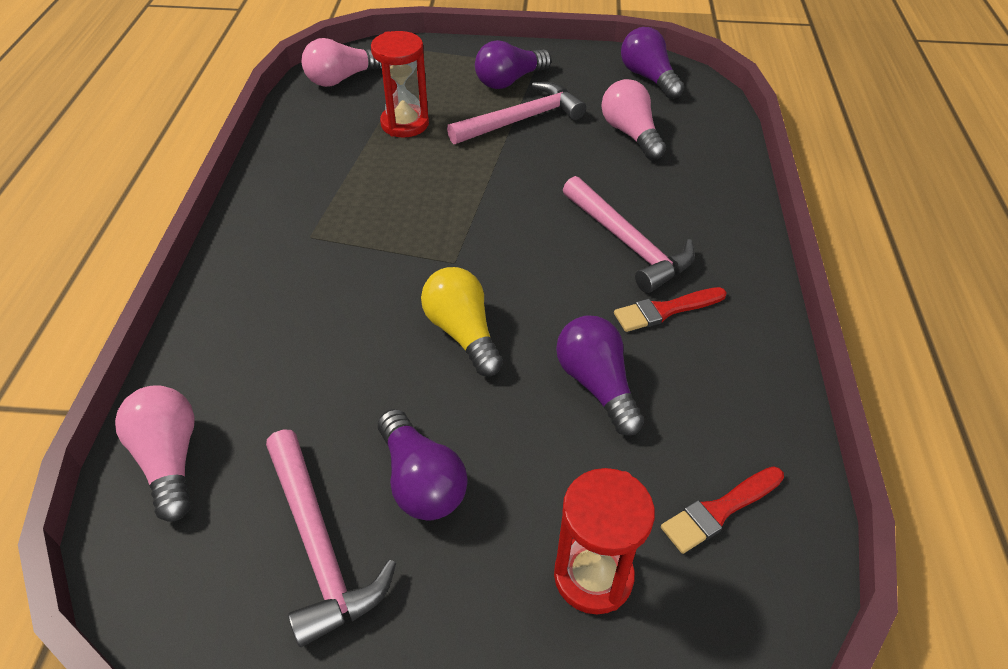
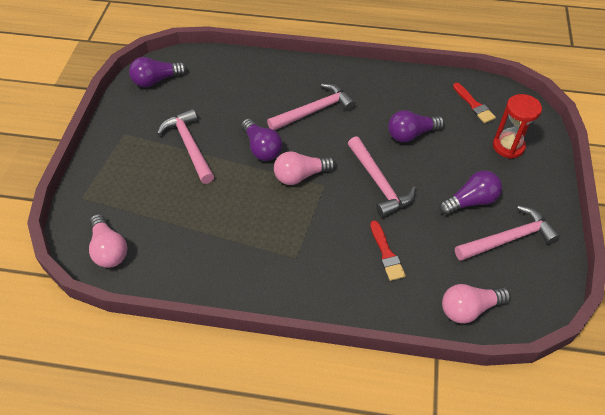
camera: 85 degrees left, 5 degrees up
(405, 124) = (180, 209): red hourglass -> none
(462, 333) = (378, 183): yellow light bulb -> pink hammer
(509, 81) = (140, 149): purple light bulb -> purple light bulb (261, 148)
(630, 134) = (216, 97): pink light bulb -> pink light bulb (300, 176)
(665, 310) = (363, 104): red brush -> red brush (386, 253)

